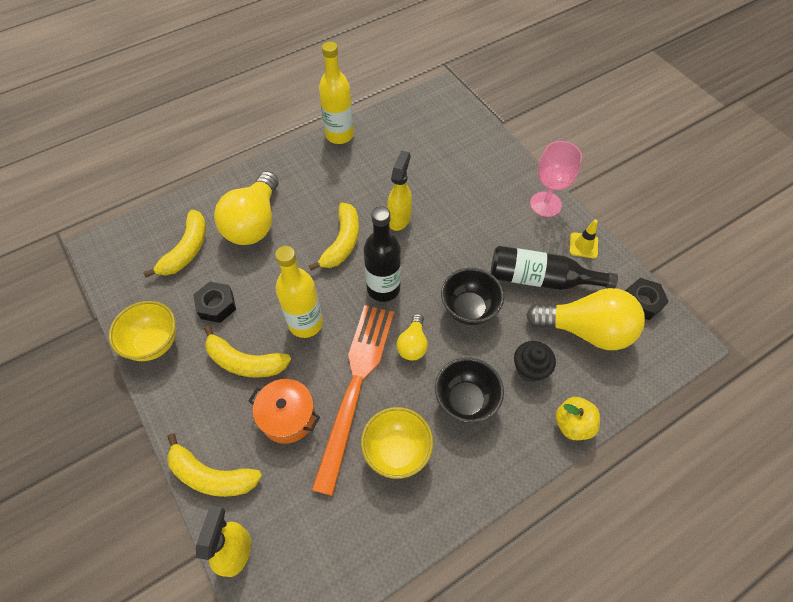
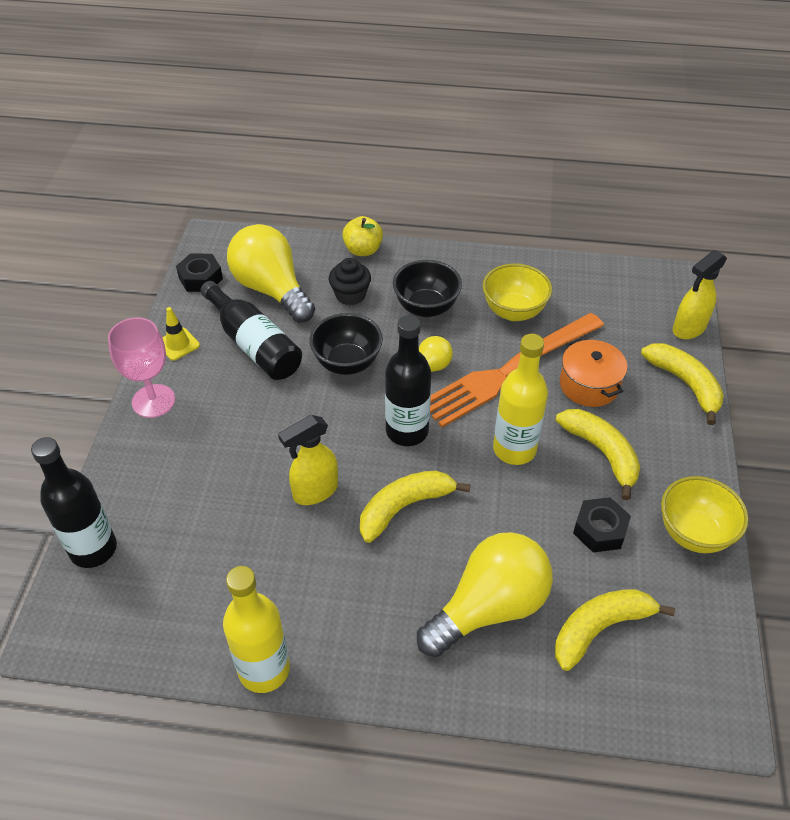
camera: 140 degrees left, 10 degrees down
(471, 126) = (93, 549): none -> black bottle

